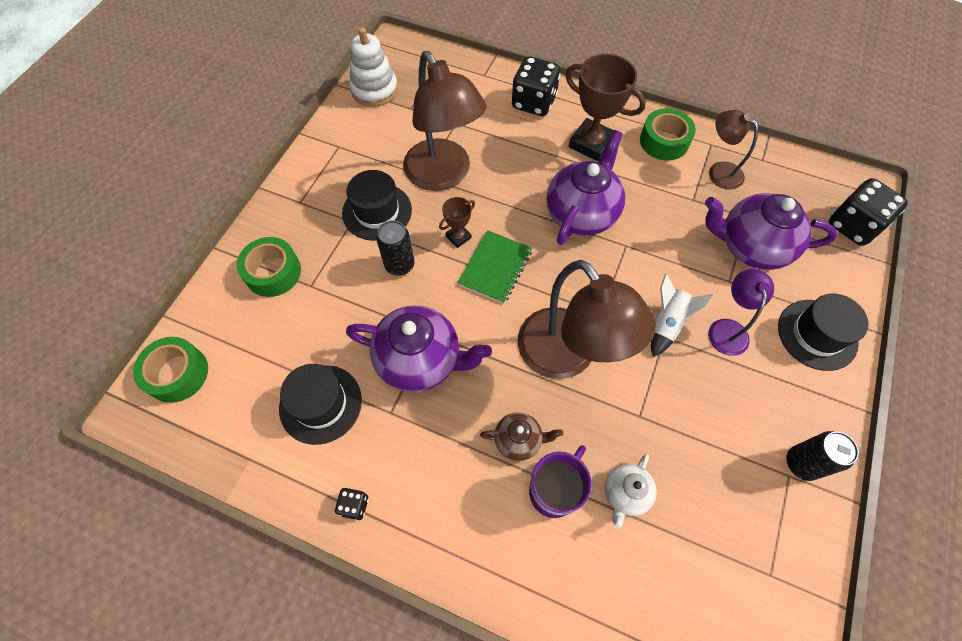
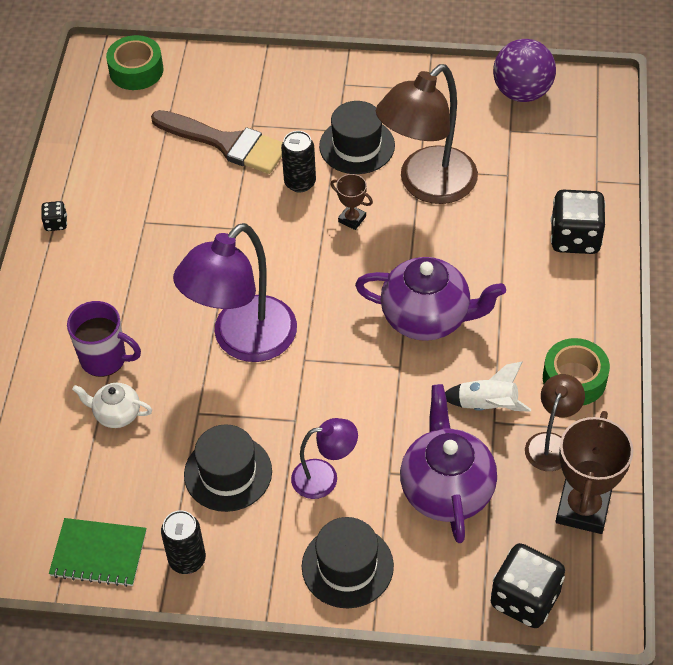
camera: 75 degrees right, 10 degrees down
(273, 272) = (256, 94): green tape -> none
(320, 404) = (137, 172): black hat -> black hat (228, 473)
(322, 313) = (226, 143): none -> brown brush
(374, 90) = (522, 92): white stacking toy -> purple ball
(420, 360) = (202, 228): purple teapot -> none
(495, 268) = (326, 259): green notebook -> green notebook (98, 553)
(519, 440) = (145, 322): brown teapot -> none
(567, 357) = (243, 341): brown lamp -> purple lamp
(591, 143) = (535, 306): brown trophy -> brown trophy (583, 509)
(667, 323) = (311, 420): white rocket -> white rocket (487, 405)

